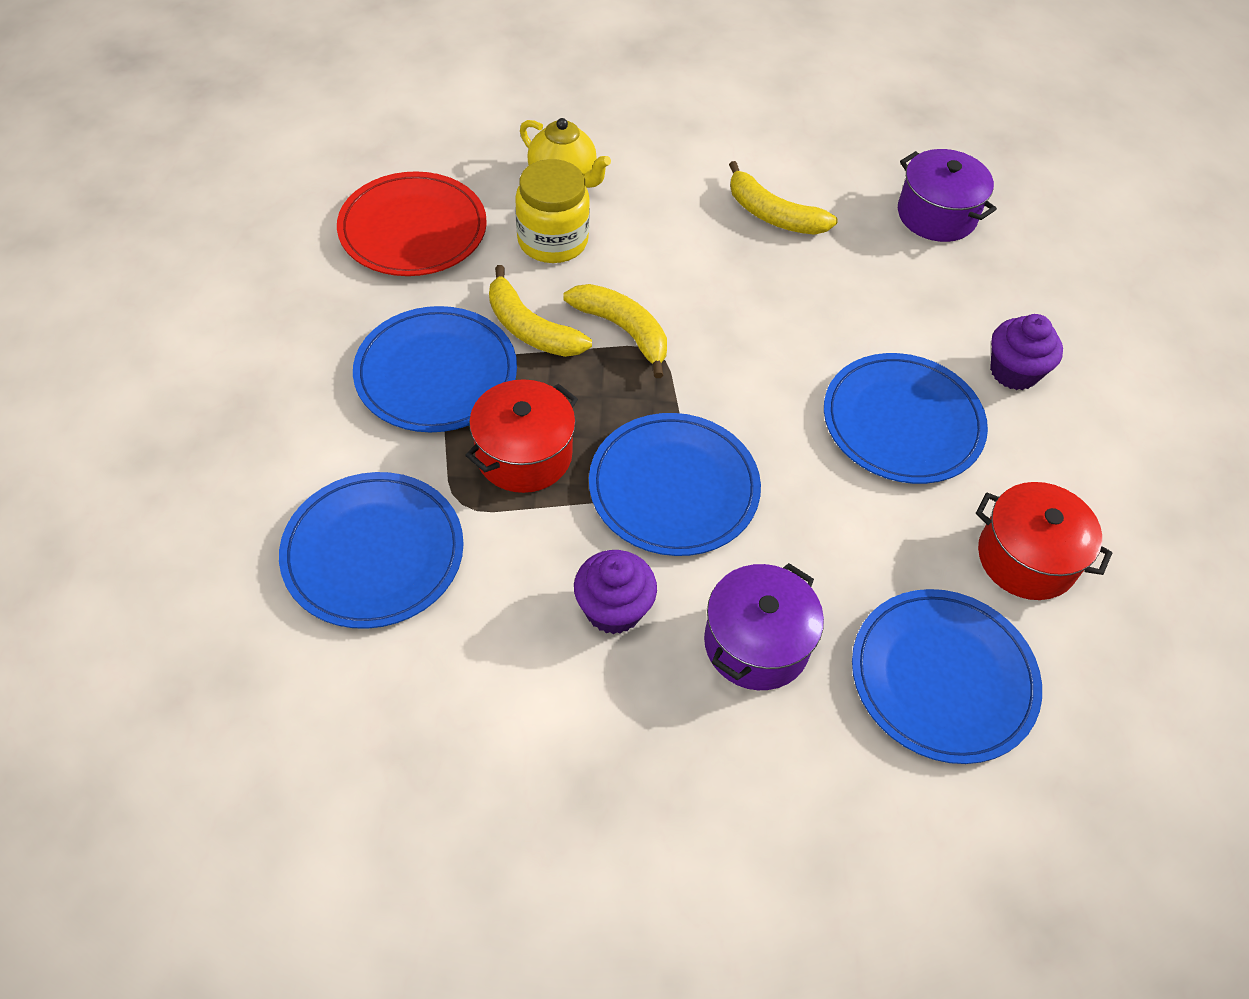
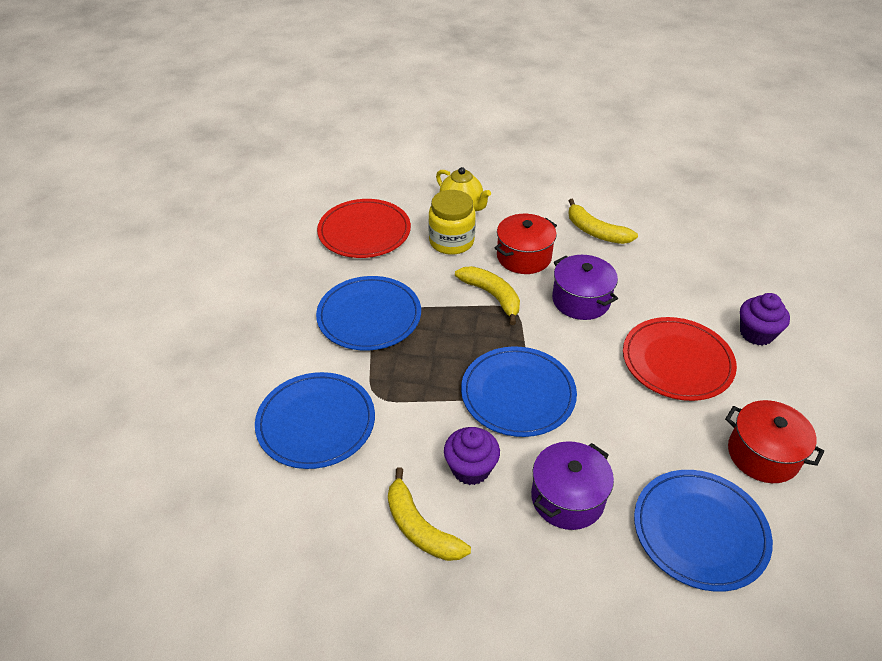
camera: 10 degrees right, 10 degrees down
(524, 455) = (420, 368): red pot -> red pot (524, 257)
(530, 328) = (432, 292): yellow banana -> yellow banana (420, 528)
(902, 422) = (677, 361): blue plate -> red plate
(936, 215) = (705, 235): purple pot -> purple pot (581, 300)

